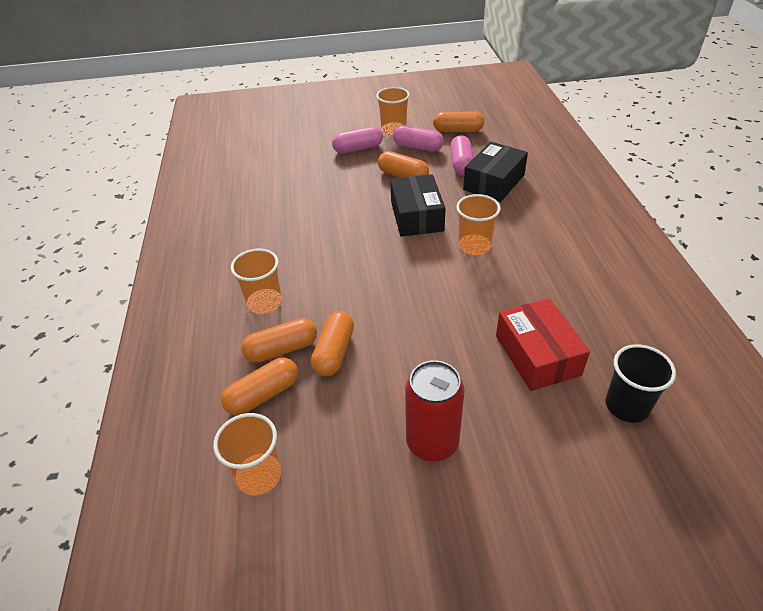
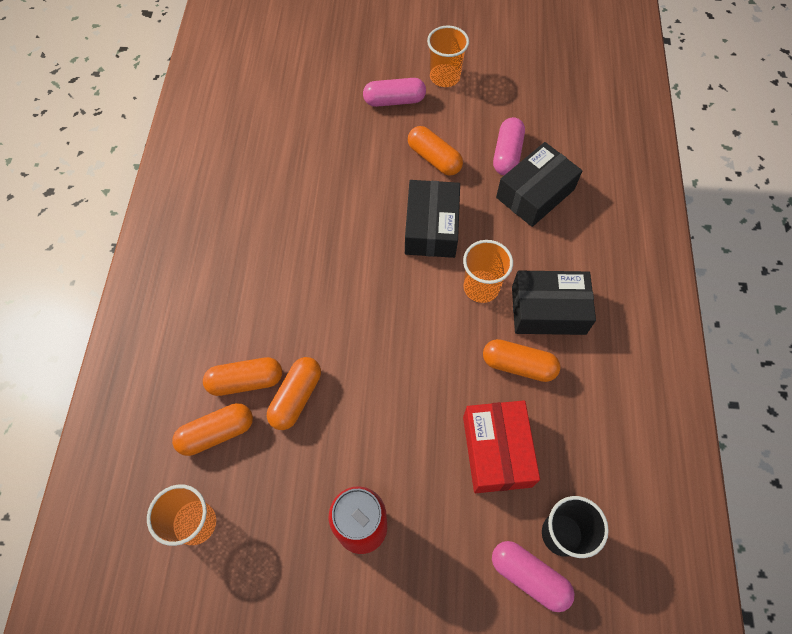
camera: 10 degrees right, 20 degrees up
(264, 302) = (240, 315): orange cup -> none
(418, 147) = (465, 114): pink capsule -> pink capsule (529, 576)
(458, 130) = (521, 95): orange capsule -> orange capsule (518, 365)
(538, 250) = (548, 310): none -> black box

